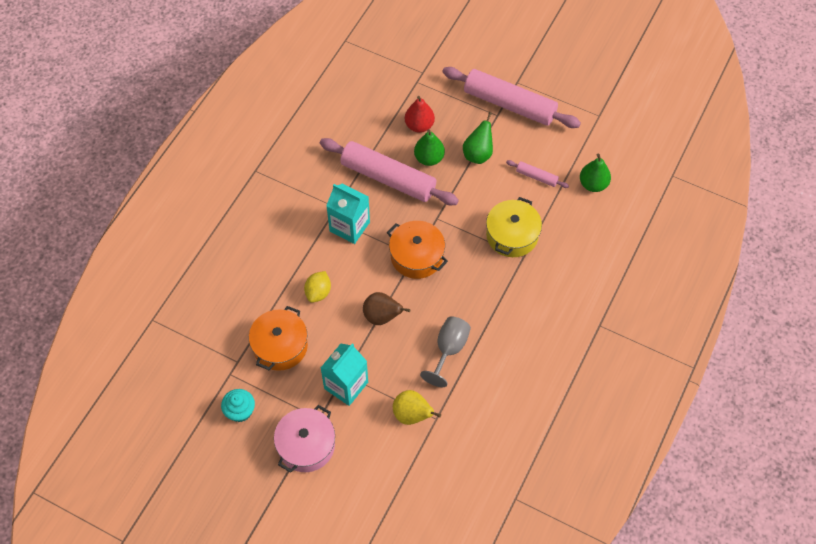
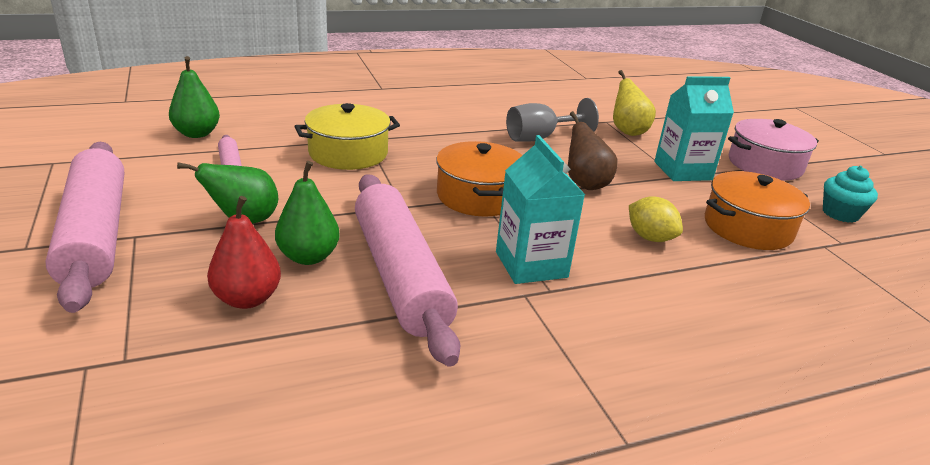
camera: 140 degrees left, 30 degrees down
(318, 292) = (650, 237): yellow lemon -> yellow lemon turned 75 degrees clockwise

